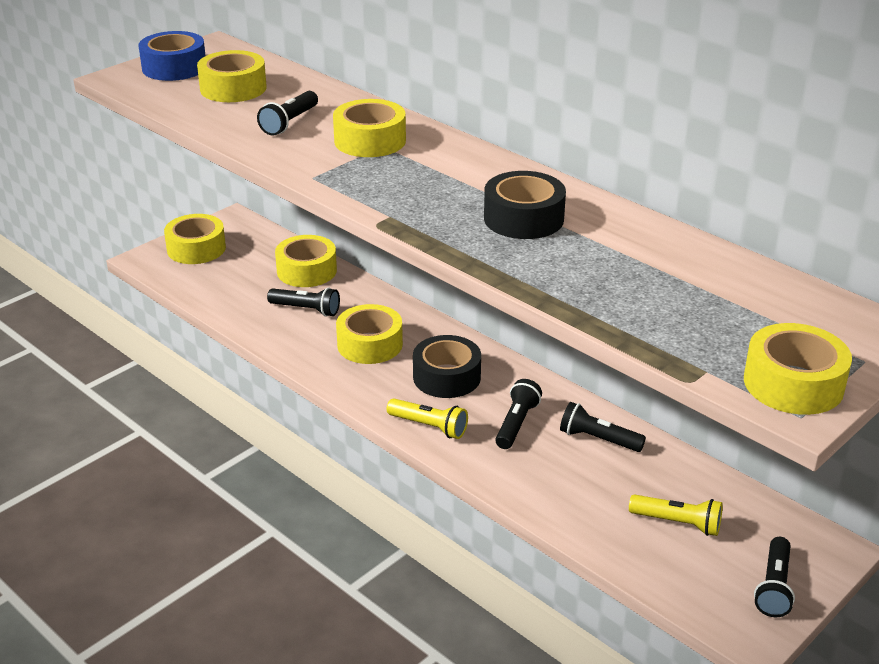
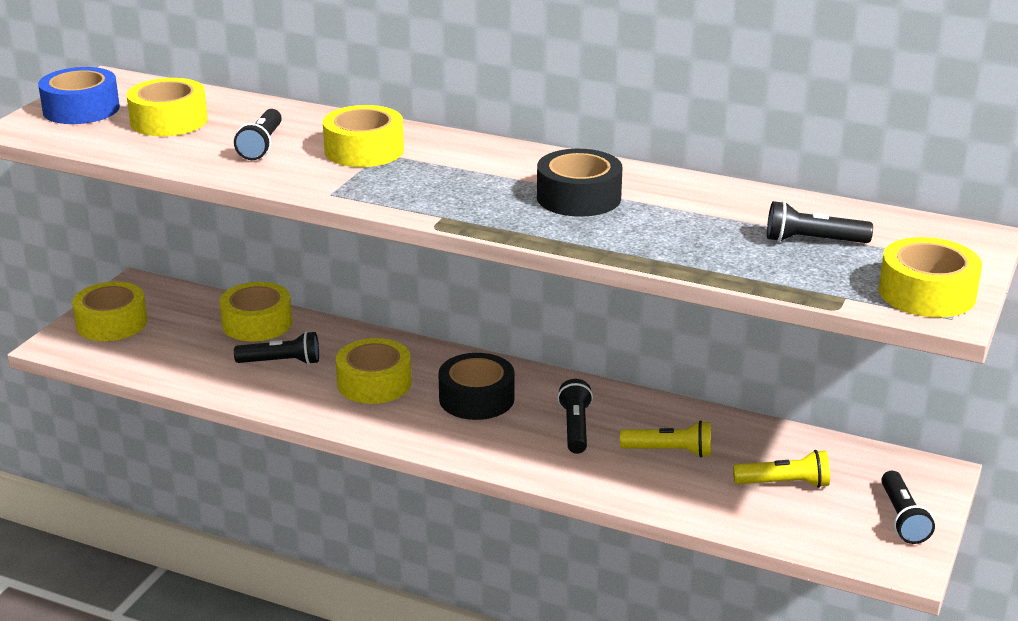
camera: 20 degrees left, 5 degrees down
(429, 426) = (487, 449): yellow flashlight -> yellow flashlight (669, 451)
(598, 439) = (664, 425): black flashlight -> black flashlight (812, 241)

